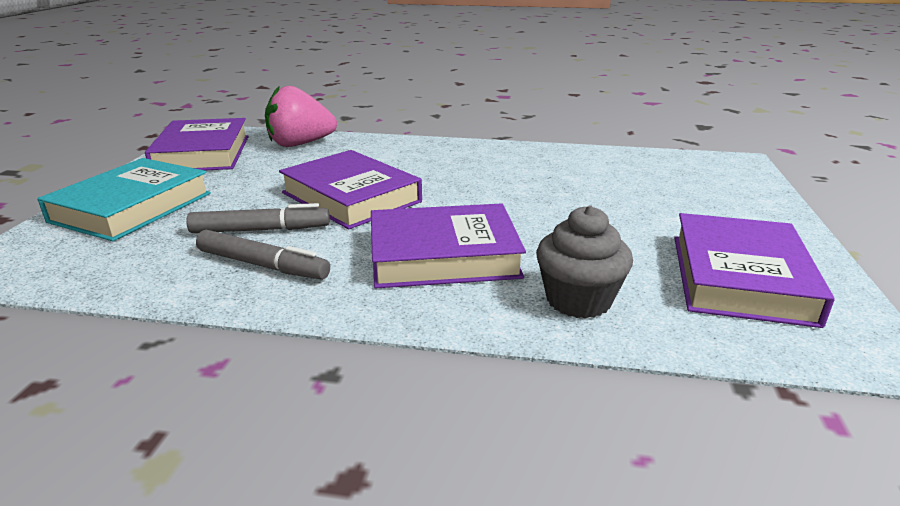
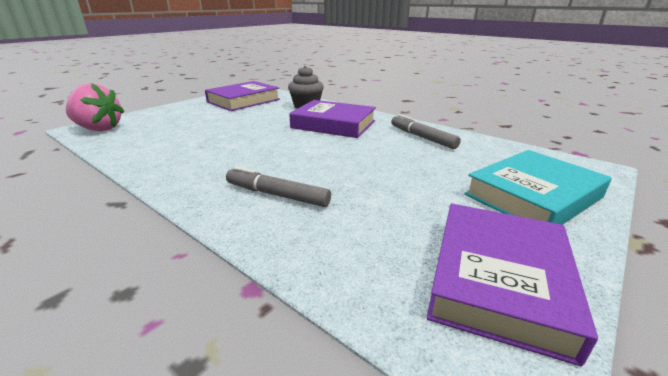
camera: 150 degrees left, 0 degrees up
(260, 230) = (421, 154): grey marker -> grey marker (277, 195)
(300, 144) = (349, 258): pink strawberry -> pink strawberry (98, 129)
(351, 197) = (349, 163): purple book -> none

